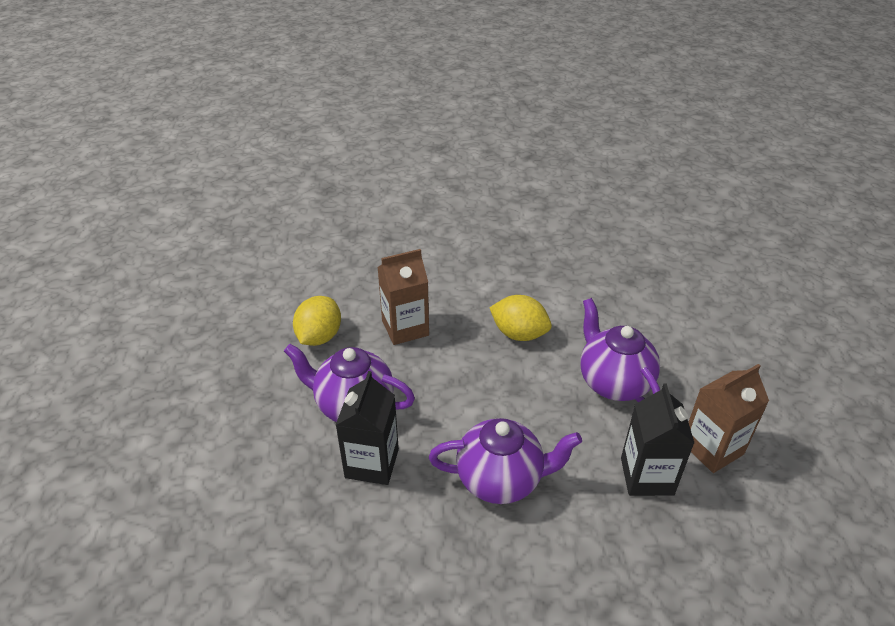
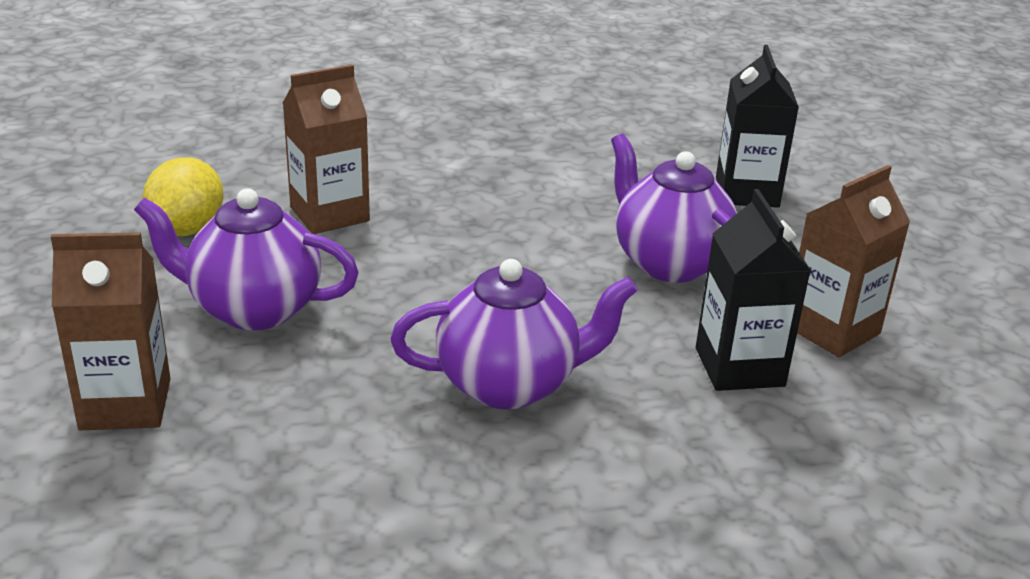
camera: 10 degrees left, 10 degrees down
(275, 478) = (125, 404): none -> brown carton
(372, 463) = (292, 376): black carton -> black carton (747, 192)
(519, 334) = (513, 214): yellow lemon -> none

